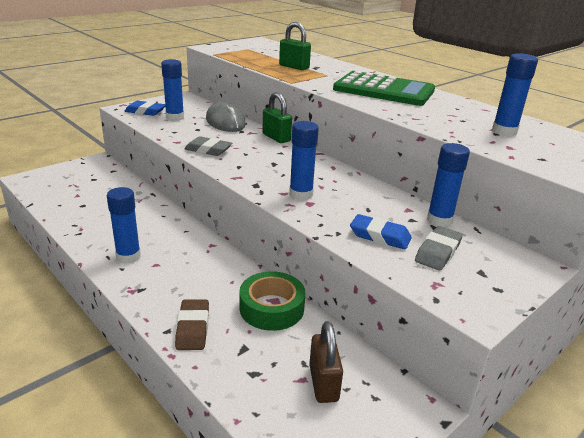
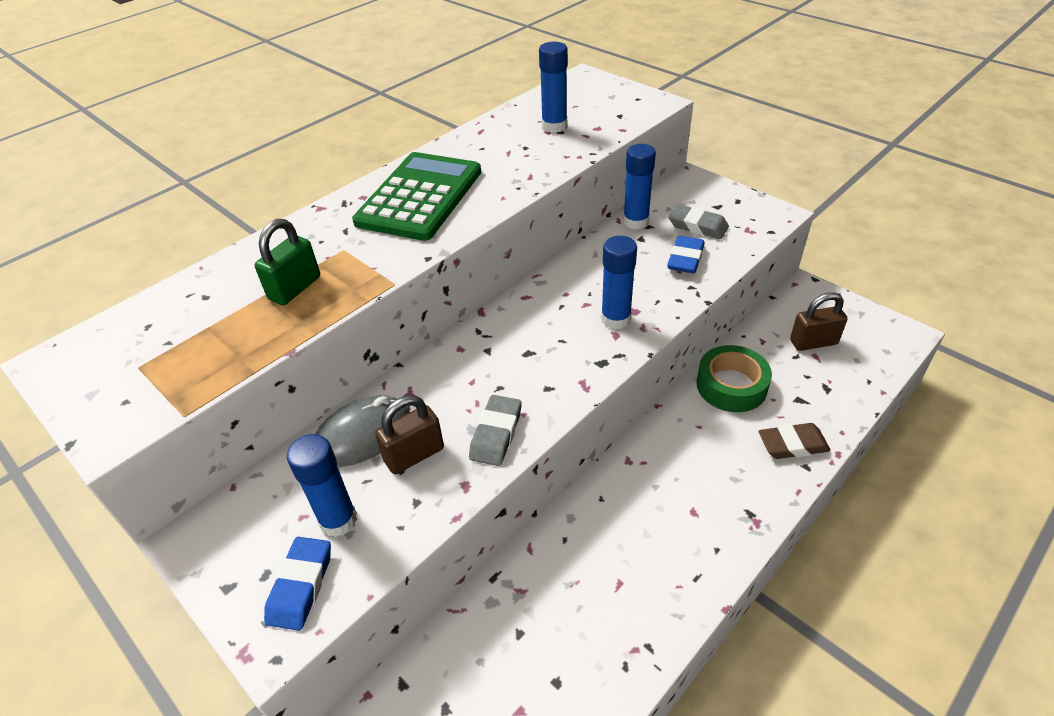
camera: 90 degrees left, 15 degrees up
(128, 256) = (688, 550): blue glue stick -> none
(205, 132) = (414, 455): none -> brown padlock
(276, 138) = (430, 360): green padlock -> none

